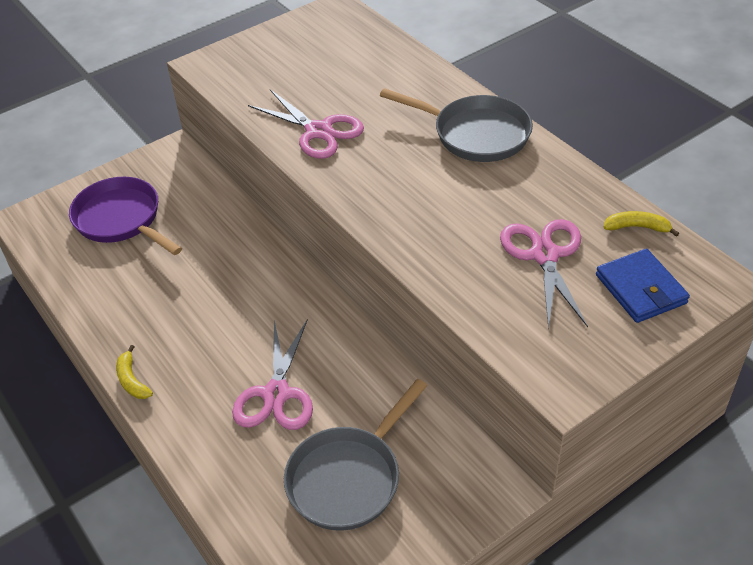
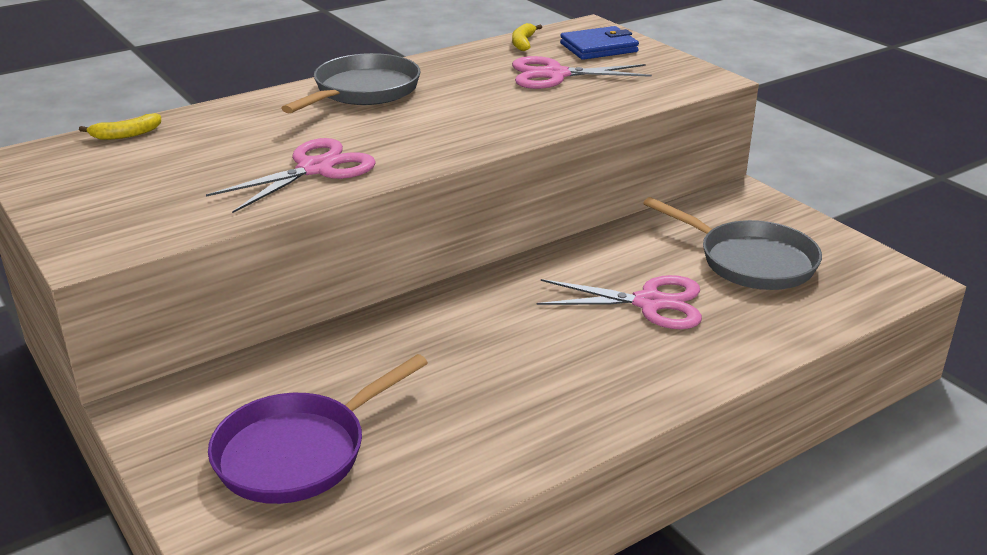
camera: 90 degrees left, 15 degrees down
(132, 380) = (636, 413): yellow banana -> yellow banana (126, 135)

